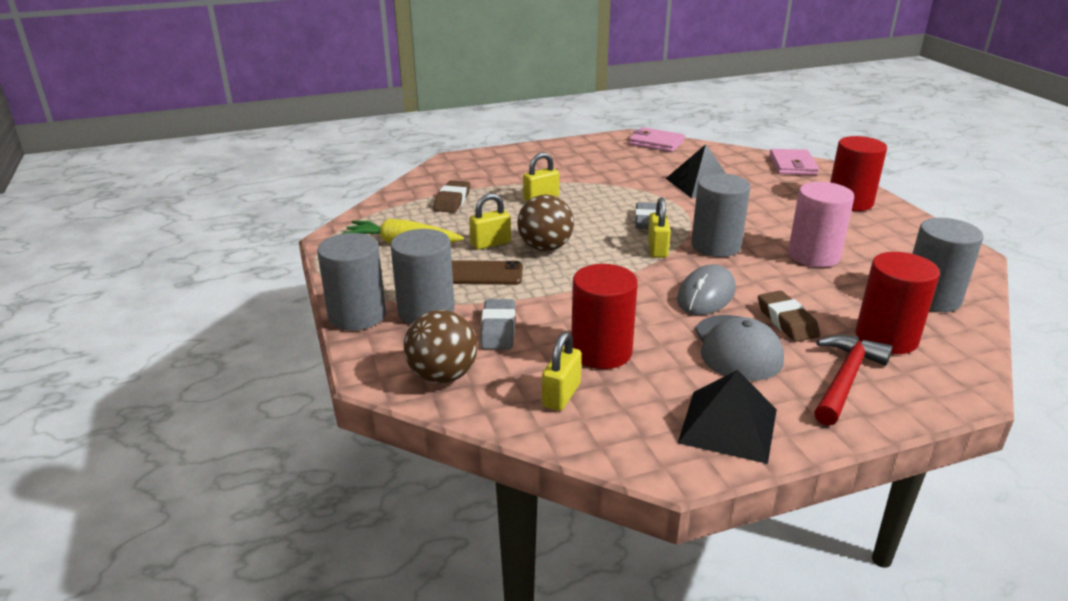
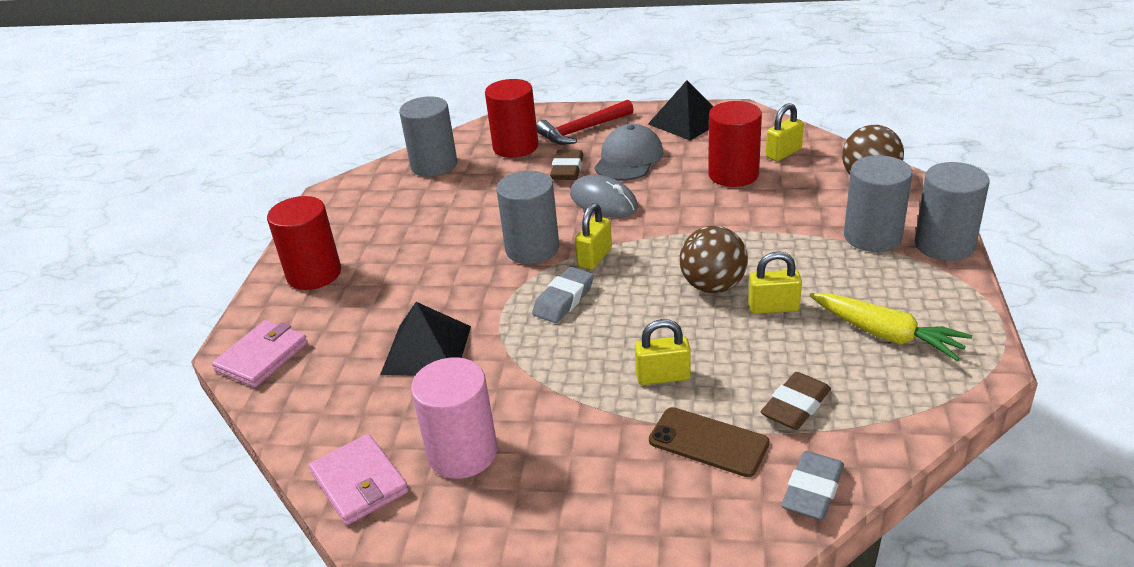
camera: 150 degrees left, 5 degrees up
(481, 273) = (802, 267): brown phone -> brown phone (708, 442)
(498, 329) = (809, 206): grey eraser -> grey eraser (812, 490)
(706, 295) = (603, 201): grey mouse -> grey mouse turned 75 degrees clockwise
(813, 255) = (459, 218): pink cylinder -> pink cylinder (462, 453)

